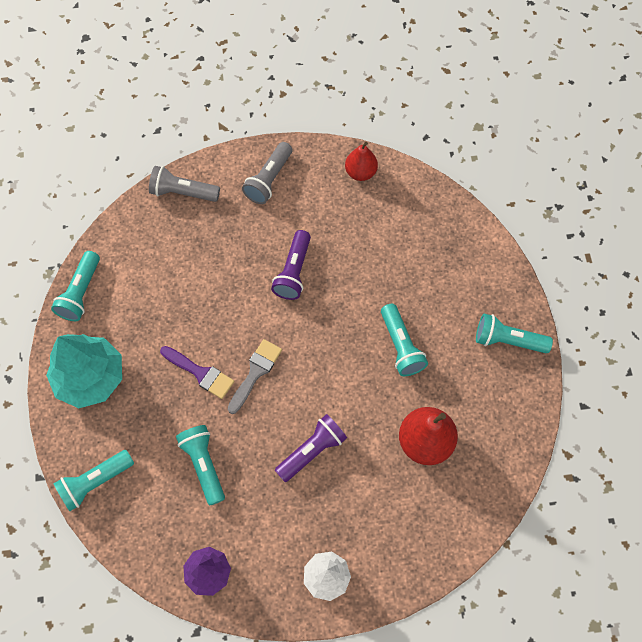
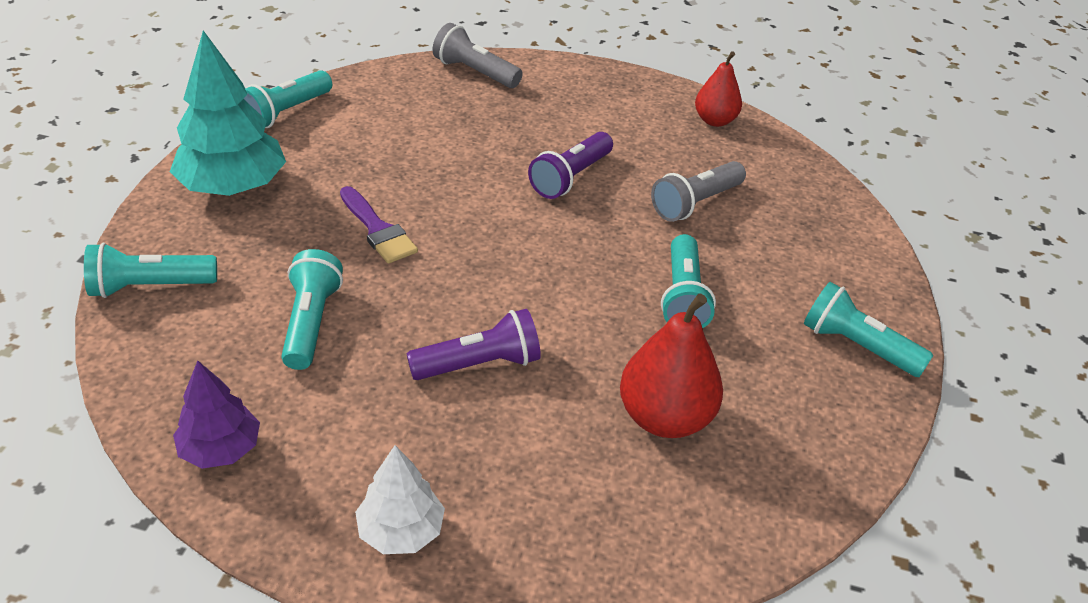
camera: 20 degrees right, 25 degrees down
(255, 372) = (453, 254): grey brush -> none
(269, 180) = (589, 93): grey flashlight -> grey flashlight (695, 203)

